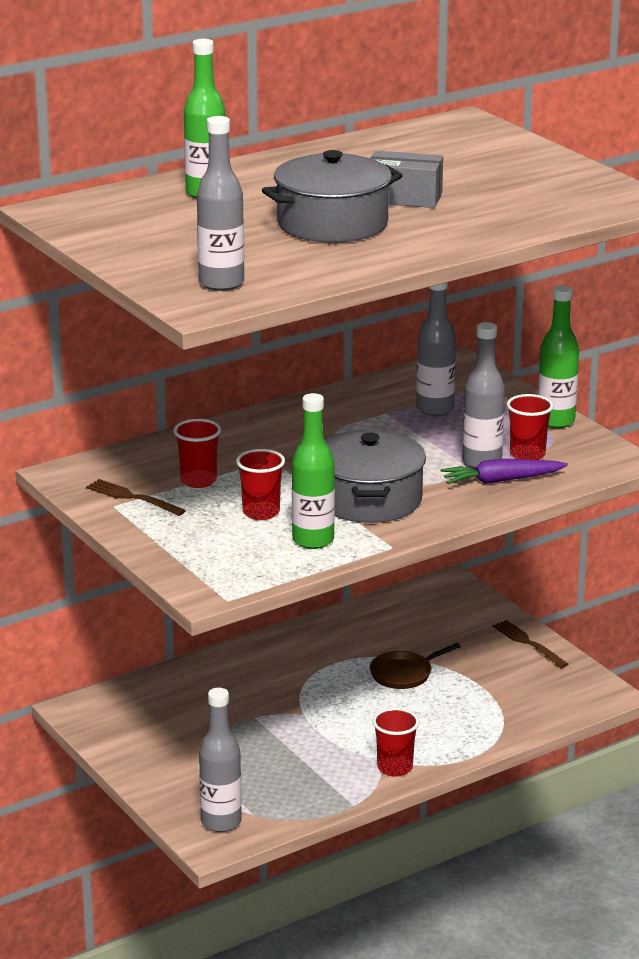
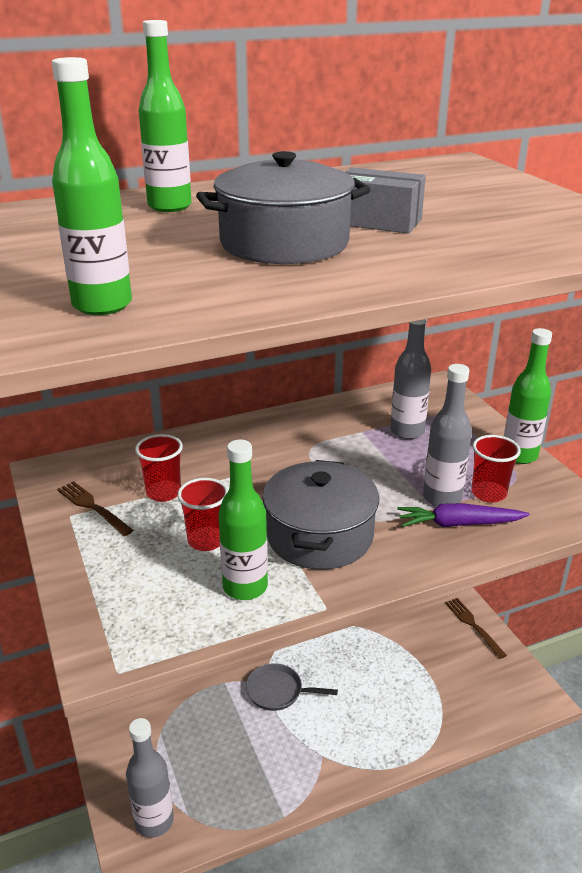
camera: 10 degrees right, 5 degrees up
(221, 283) = (102, 305): grey bottle -> green bottle
(317, 718) = (277, 691): none -> grey pan
(395, 768) = (333, 768): red cup -> none
(404, 674) = (362, 648): brown pan -> none

